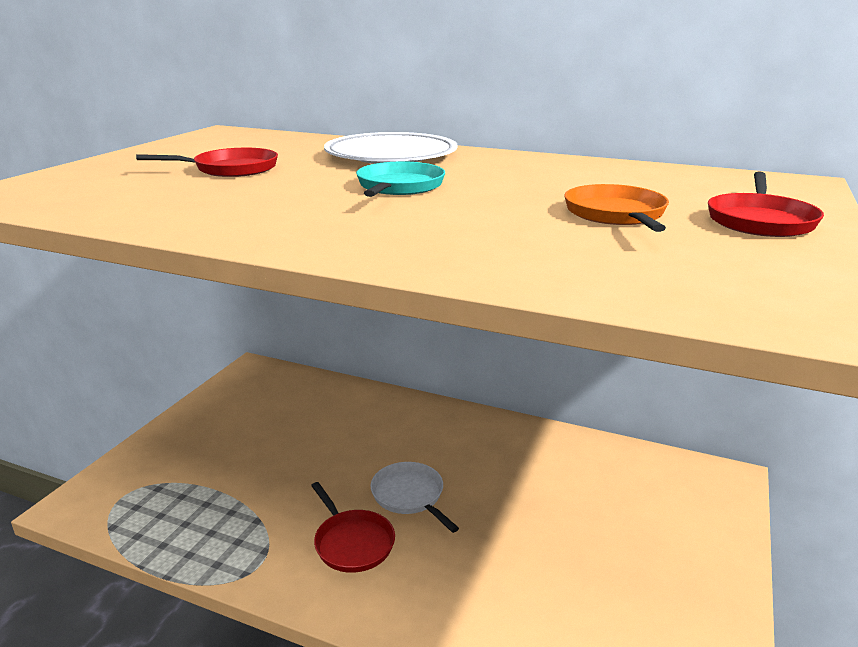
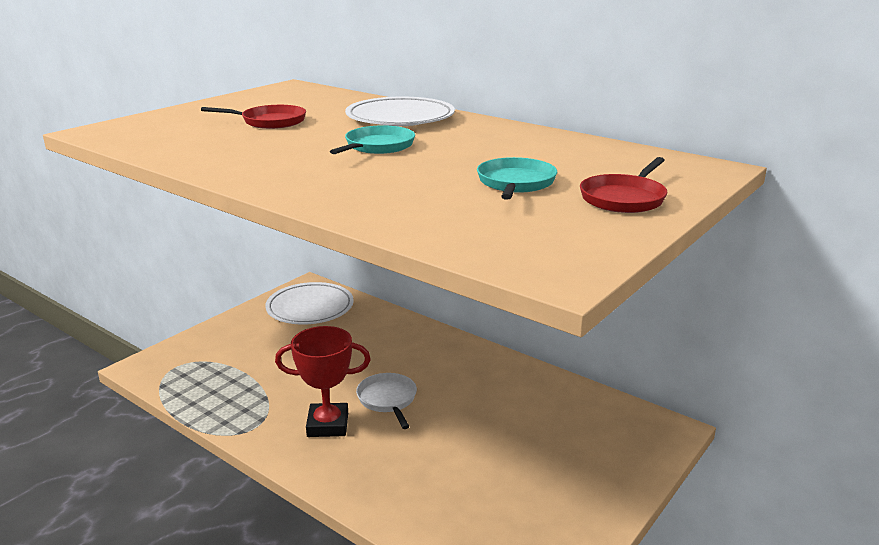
camera: 15 degrees right, 0 degrees up
(266, 395) = (310, 308): none -> white plate
(352, 543) = (328, 425): red pan -> red trophy
(616, 214) = (515, 183): orange pan -> turquoise pan

